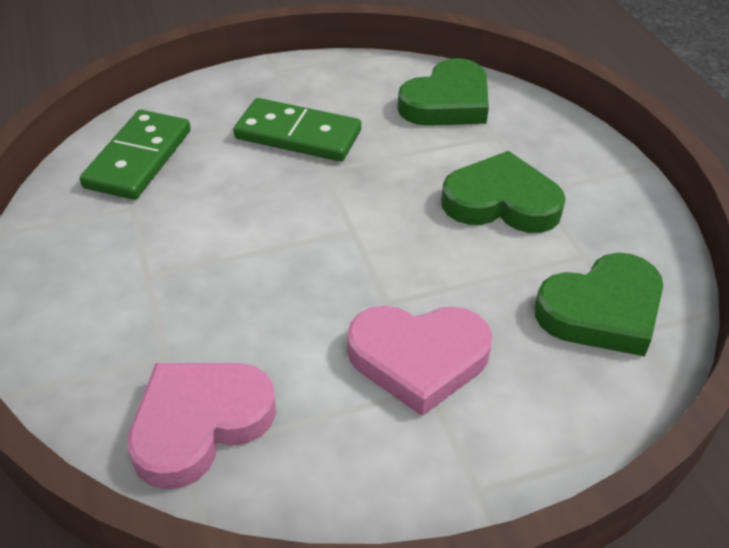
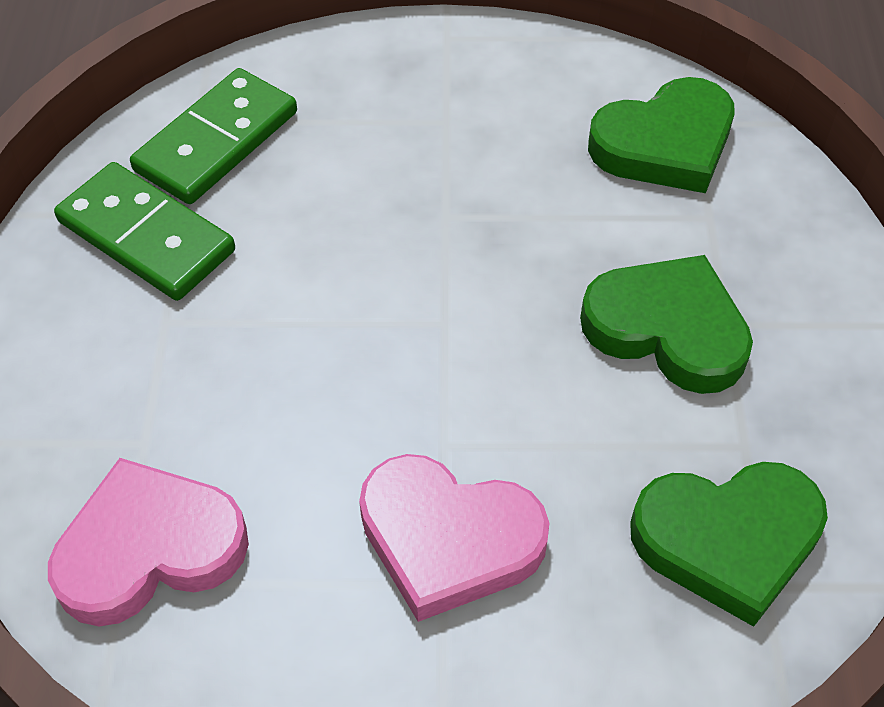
camera: 20 degrees right, 10 degrees up
(298, 135) = (435, 151): green domino -> green domino (146, 236)

